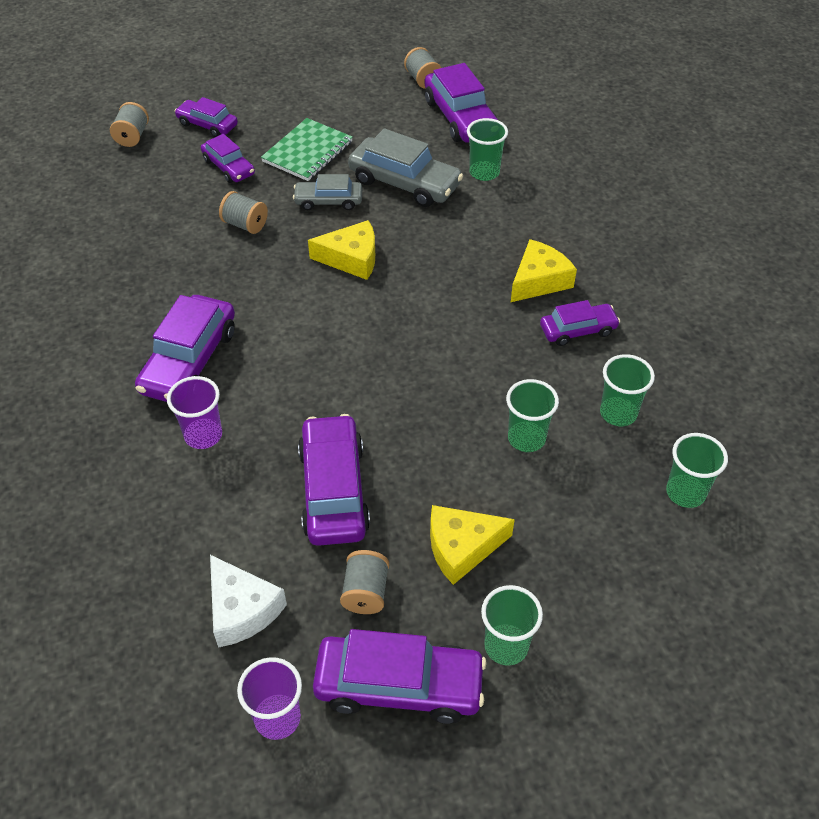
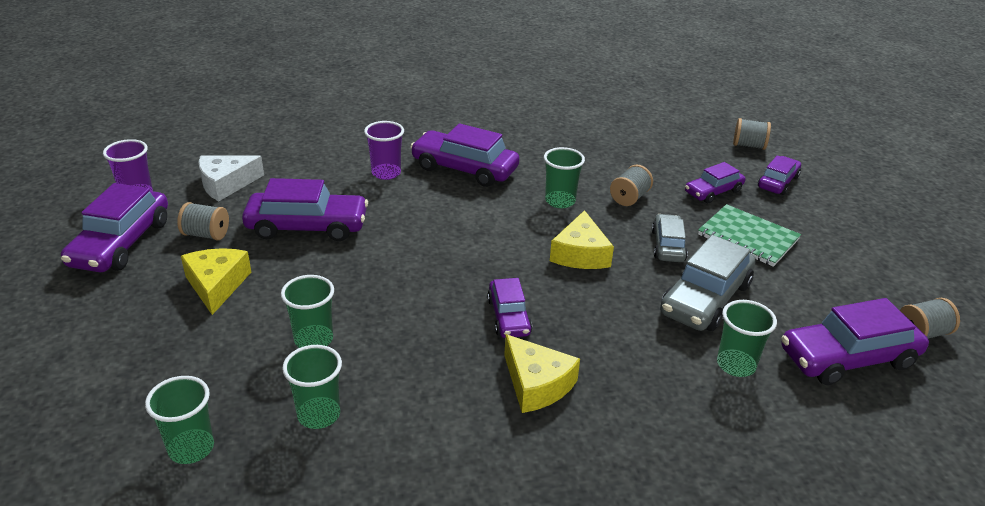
camera: 95 degrees right, 15 degrees down
(506, 646) = (113, 297): green cup -> green cup (560, 201)
(578, 330) = (450, 404): purple car -> purple car (508, 316)

